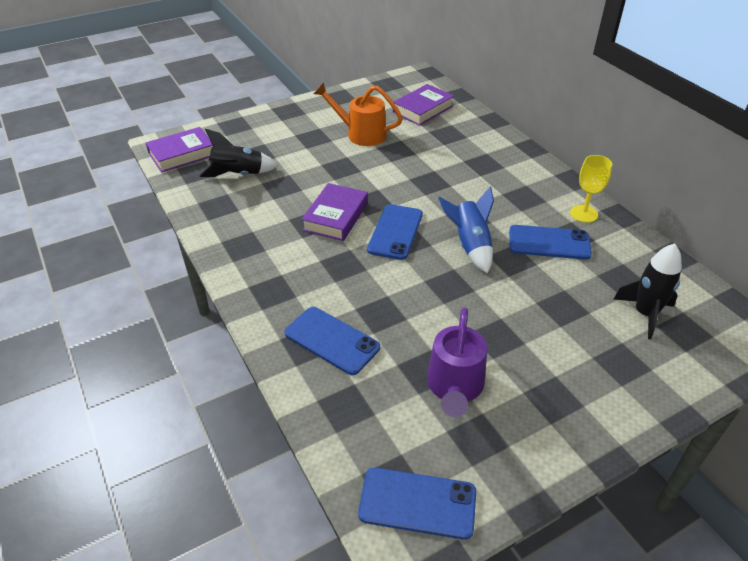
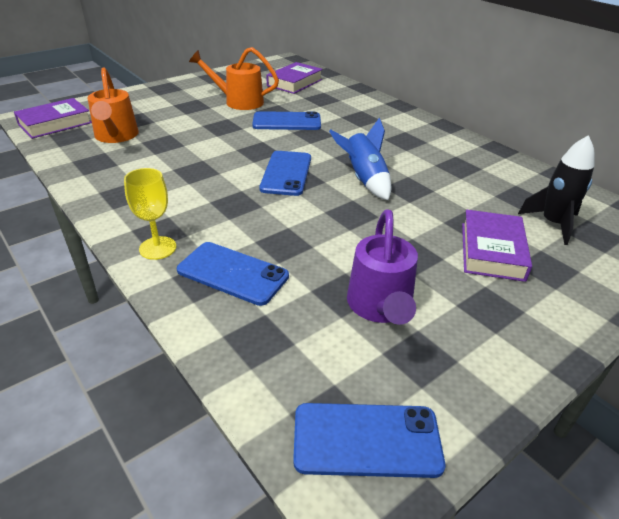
camera: 10 degrees left, 5 degrees down
(238, 175) = (116, 137): black rocket -> orange watering can
(335, 217) = (222, 164): purple book -> purple book (492, 251)
(549, 243) = (440, 173): blue phone -> blue phone (287, 122)
(583, 214) = (465, 149): yellow goblet -> yellow goblet (157, 248)

